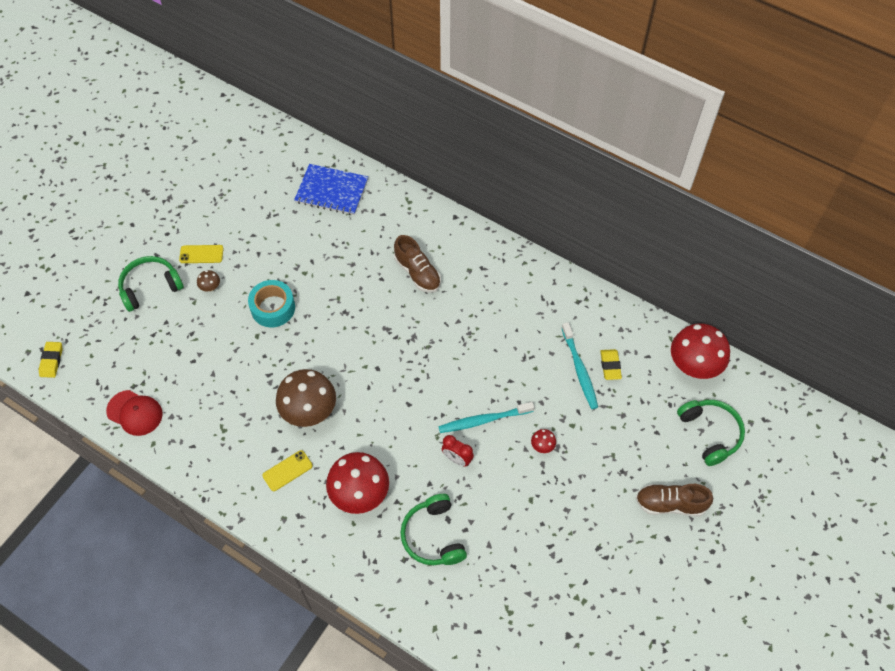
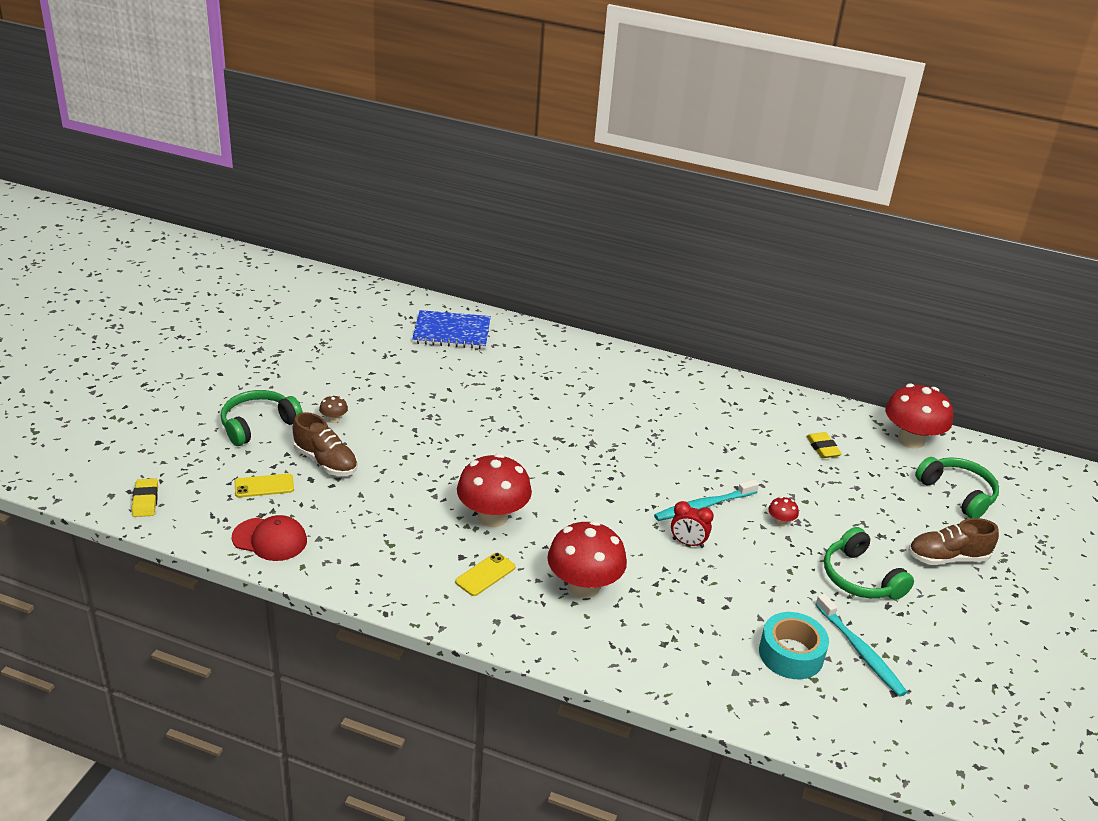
camera: 15 degrees left, 25 degrees down
(201, 254) = (314, 392): yellow phone -> yellow phone (264, 486)
(273, 308) = (416, 431): turquoise tape -> turquoise tape (791, 654)
(309, 411) = (492, 517): brown mushroom -> red mushroom
(417, 273) = (575, 390): brown shoe -> brown shoe (325, 461)
(433, 536) = (690, 617): green headphones -> green headphones (860, 578)
(580, 370) = (791, 454): turquoise toothbrush -> turquoise toothbrush (861, 651)

